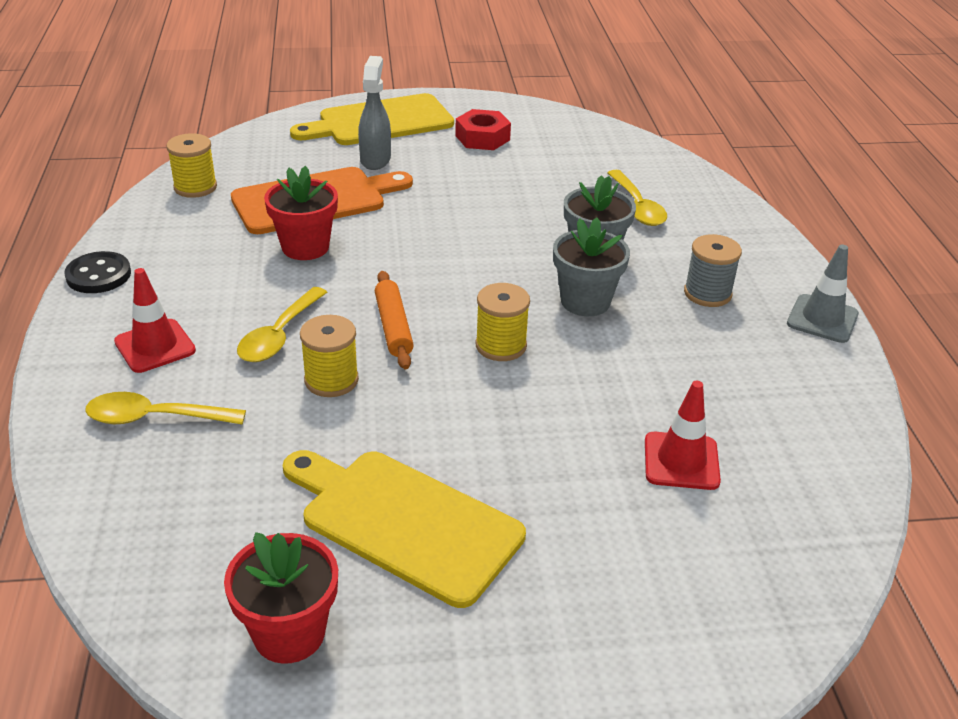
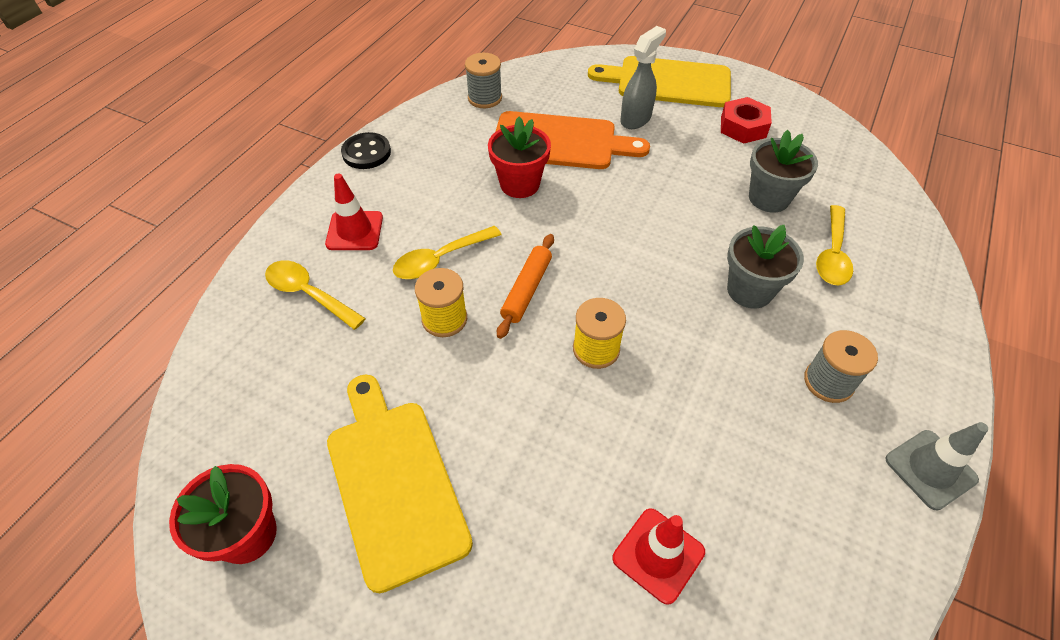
camera: 35 degrees right, 15 degrees up
(195, 187) = (485, 98): yellow spool -> grey spool
(585, 301) = (703, 337): grey flower pot -> grey flower pot (769, 198)

